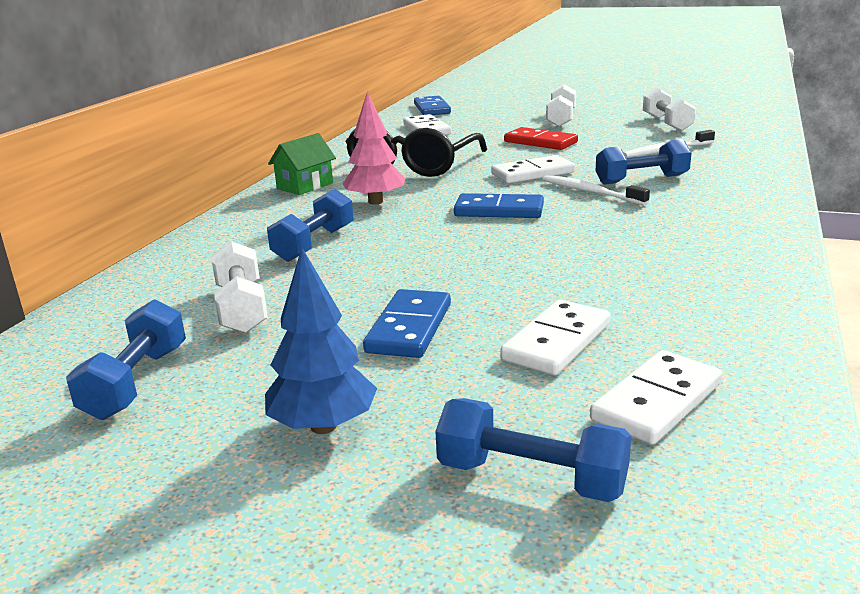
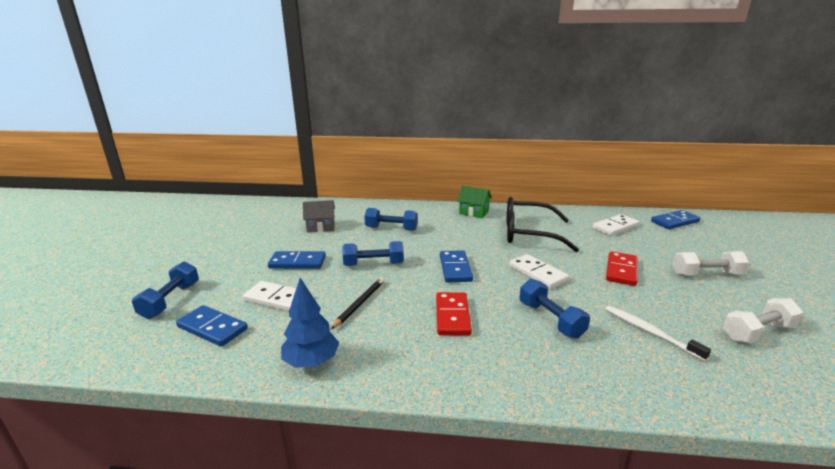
camera: 75 degrees right, 0 degrees up
(136, 382) = (264, 223): blue dumbbell -> blue dumbbell (373, 264)
(242, 308) = (321, 227): white dumbbell -> grey house
(323, 426) = (223, 258): blue tree -> blue tree (311, 362)
(375, 202) = (456, 233): pink tree -> none
(587, 273) = (360, 303): none -> black pencil
(590, 192) = (507, 298): white toothbrush -> none
(629, 220) = (452, 316): none -> red domino
(657, 402) = (212, 328): white domino -> blue domino

